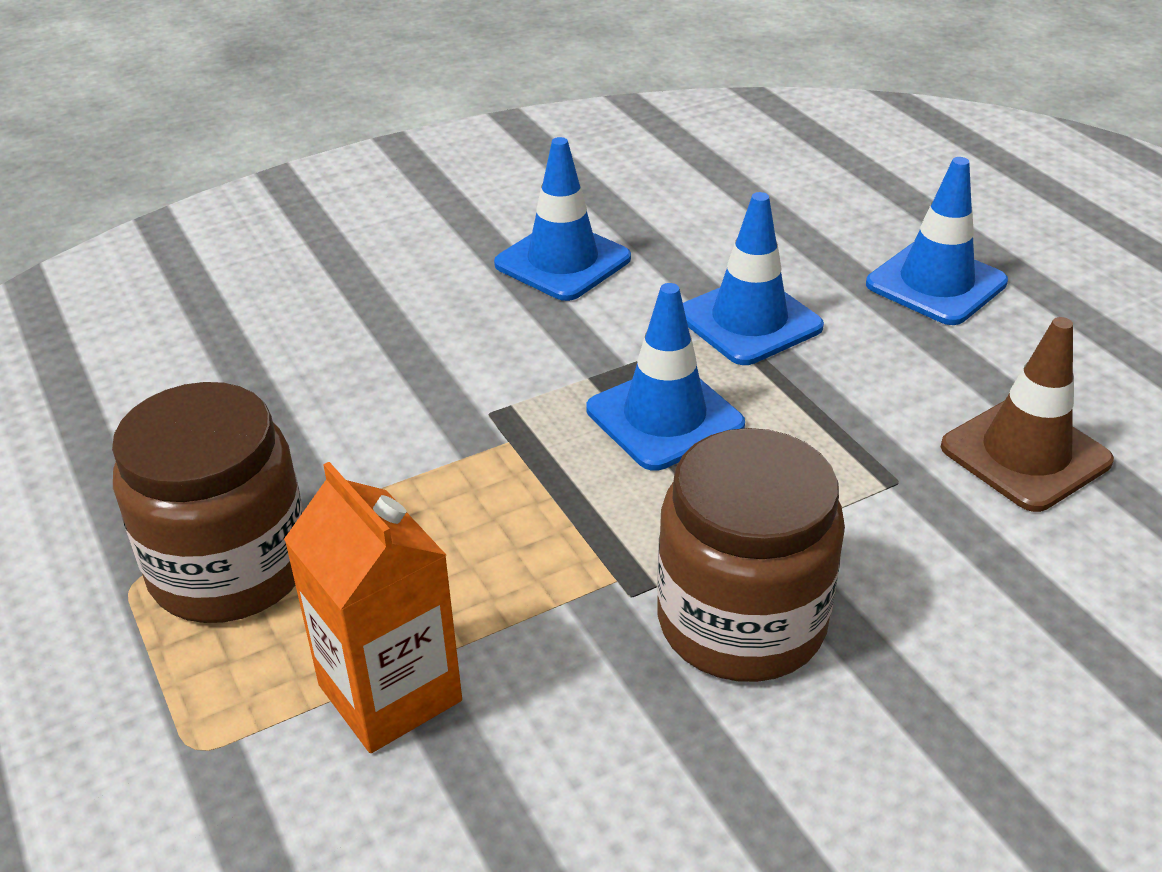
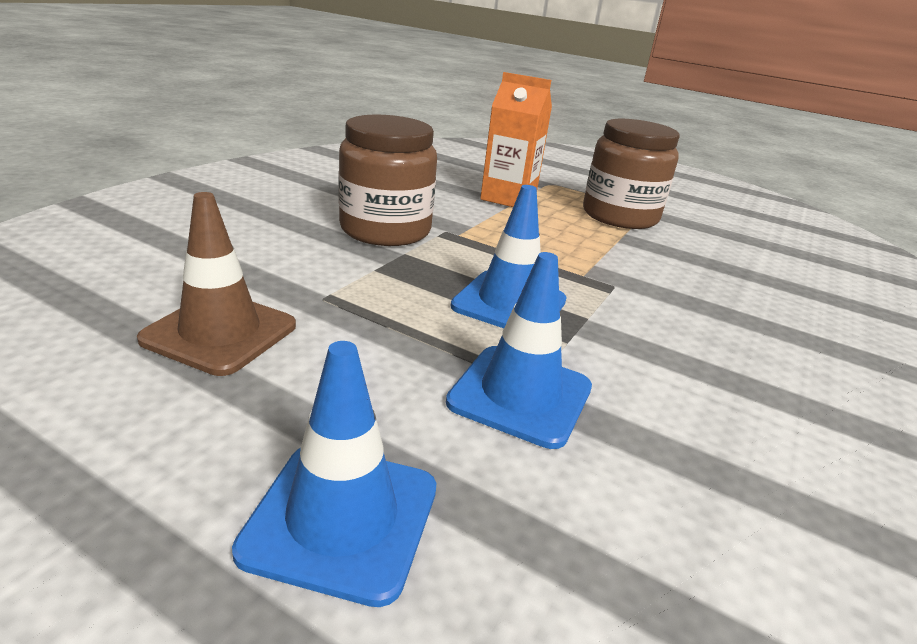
camera: 145 degrees right, 10 degrees down
(562, 261) = (748, 413): blue traffic cone -> none

